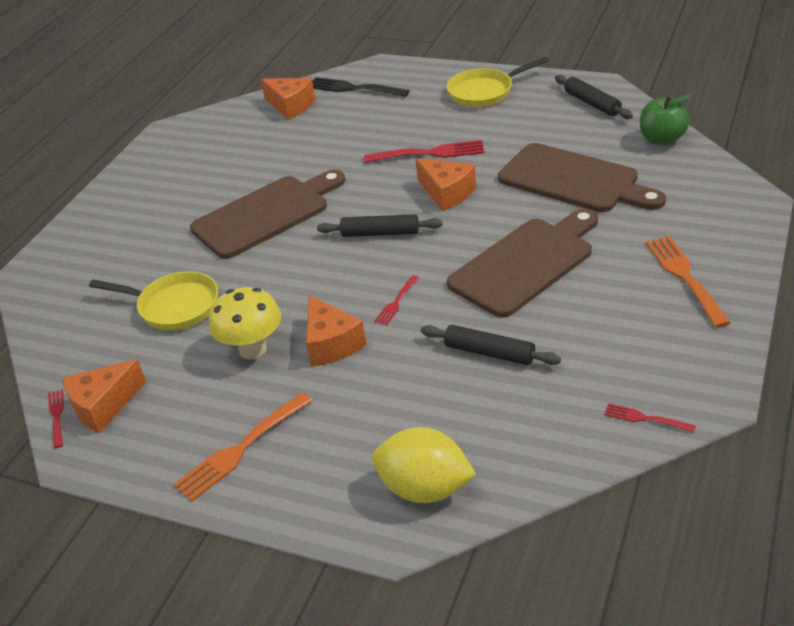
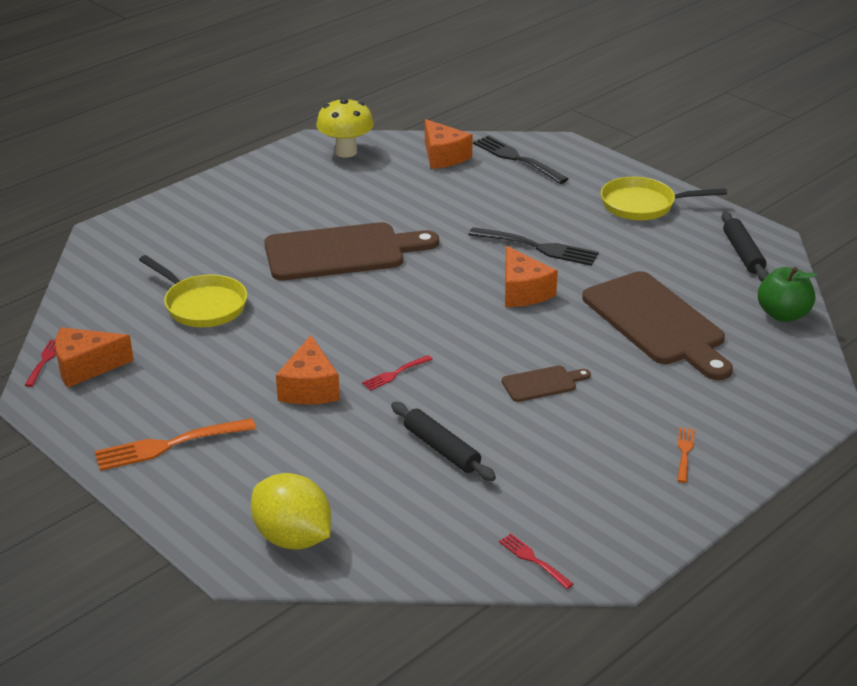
camera: 20 degrees right, 5 degrees down
(252, 349) = (240, 367): yellow mushroom -> yellow mushroom (346, 152)
(380, 233) = (430, 306): black rolling pin -> none
(429, 153) = (538, 247): red fork -> black fork
(526, 263) = (542, 383): brown cutting board -> brown cutting board, size x0.45
(685, 277) = (684, 452): orange fork -> orange fork, size x0.53

